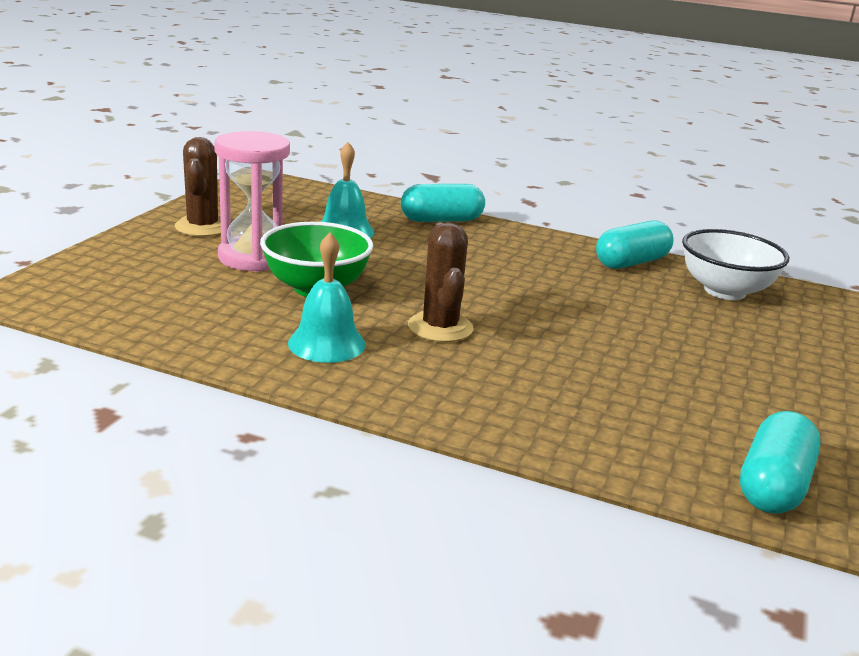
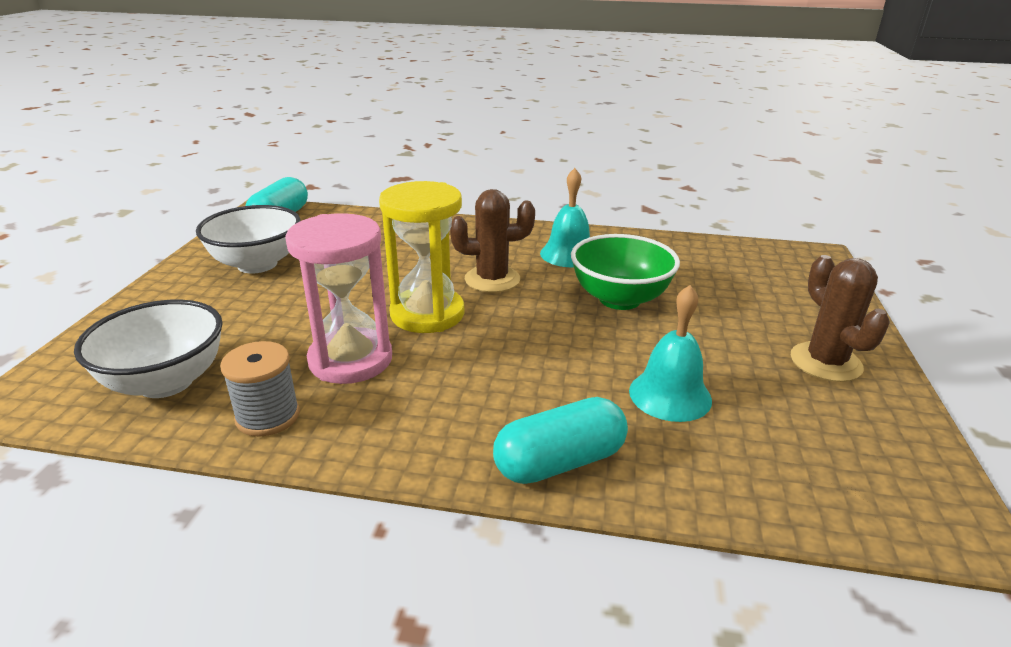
camera: 170 degrees right, 5 degrees up
(253, 258) = (713, 325): pink hourglass -> pink hourglass (350, 360)
(440, 327) = (492, 279): brown cactus -> brown cactus turned 75 degrees counterclockwise
(517, 305) = (427, 314): none -> yellow hourglass
(631, 262) = (268, 416): turquoise capsule -> grey spool
(737, 392) = (257, 264): none -> white bowl

